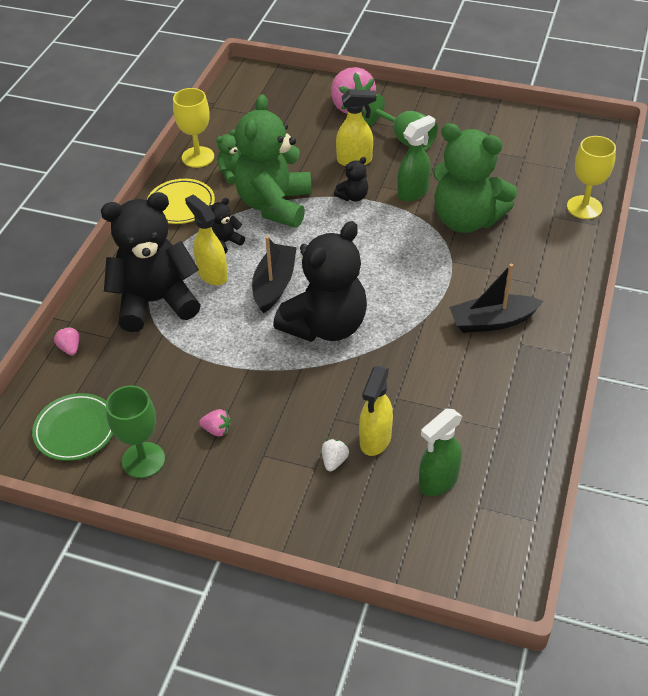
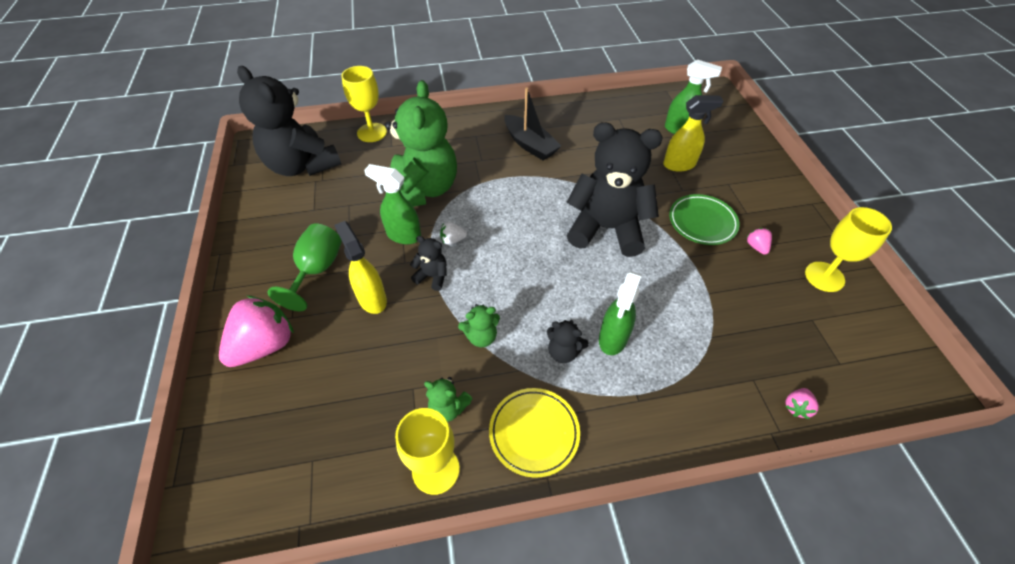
camera: 120 degrees left, 5 degrees up
(76, 430) = (854, 339): green plate -> green plate (702, 222)
(143, 460) = (824, 277): green goblet -> yellow goblet
(155, 302) = (683, 367): black teddy bear -> black teddy bear (302, 165)
(212, 274) = (613, 339): yellow spray bottle -> green spray bottle
(274, 205) = (481, 336): green teddy bear -> green teddy bear, size x0.42
(274, 285) = (589, 283): black boat -> none
(334, 461) = (714, 177): white strawberry -> white strawberry (452, 240)

